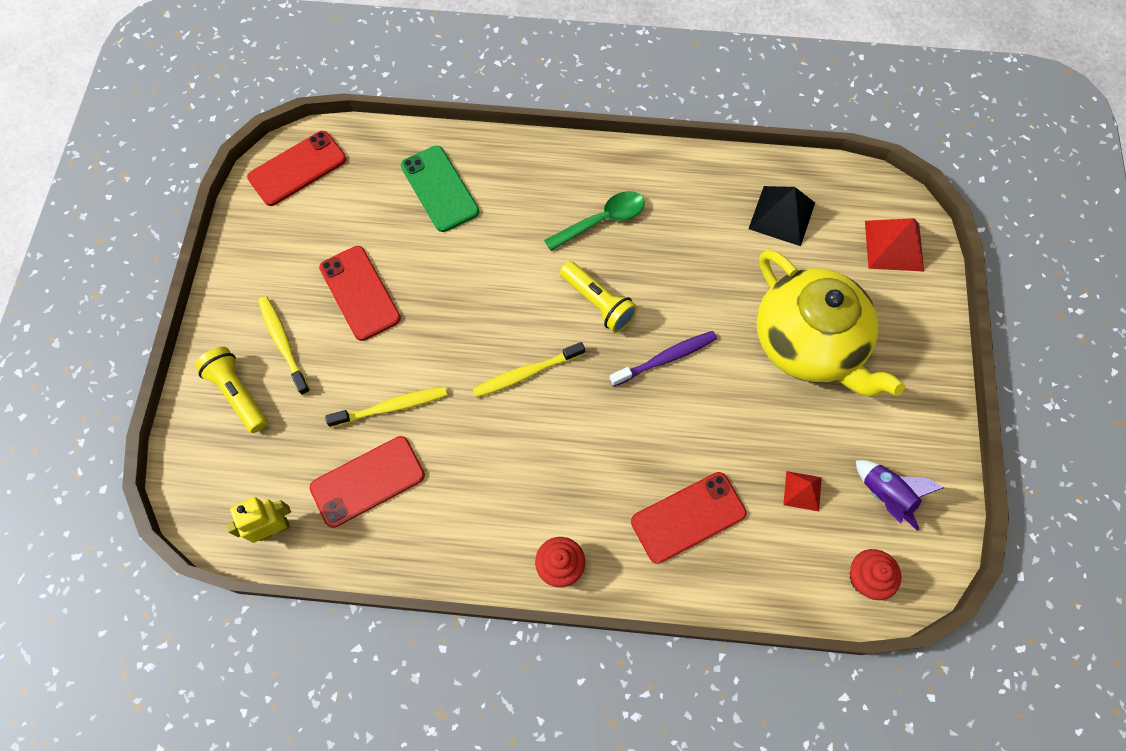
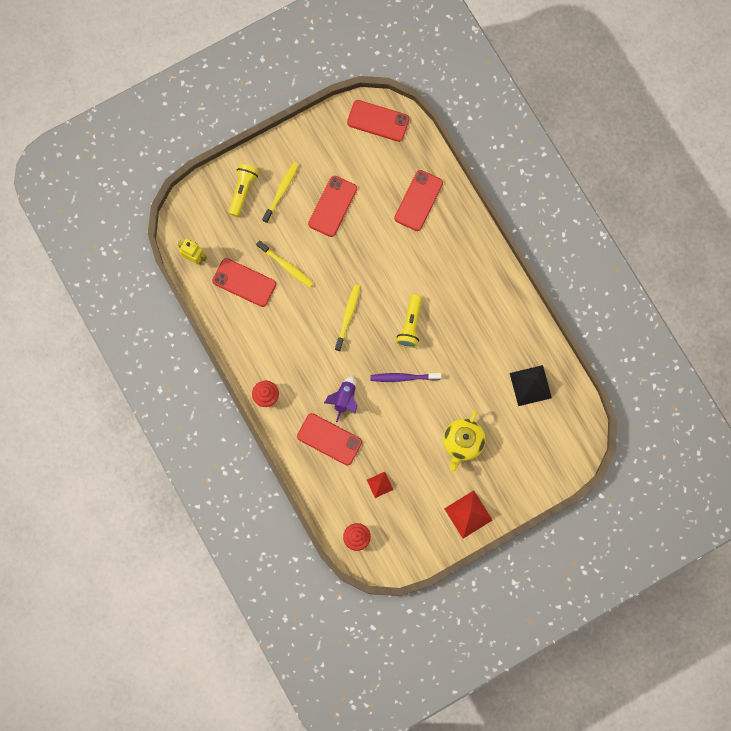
camera: 55 degrees right, 10 degrees up
(439, 189) = (418, 200): green phone -> red phone
(526, 373) = (348, 316): yellow toothbrush -> yellow toothbrush turned 75 degrees clockwise
(602, 220) = (460, 295): green spoon -> none
(665, 358) = (403, 377): purple toothbrush -> purple toothbrush turned 150 degrees clockwise
(808, 343) = (462, 442): yellow teapot -> yellow teapot, size x0.60
(885, 496) = (405, 525): purple rocket -> purple rocket (344, 399)
(894, 245) = (553, 454): red pyramid -> red pyramid (468, 514)

